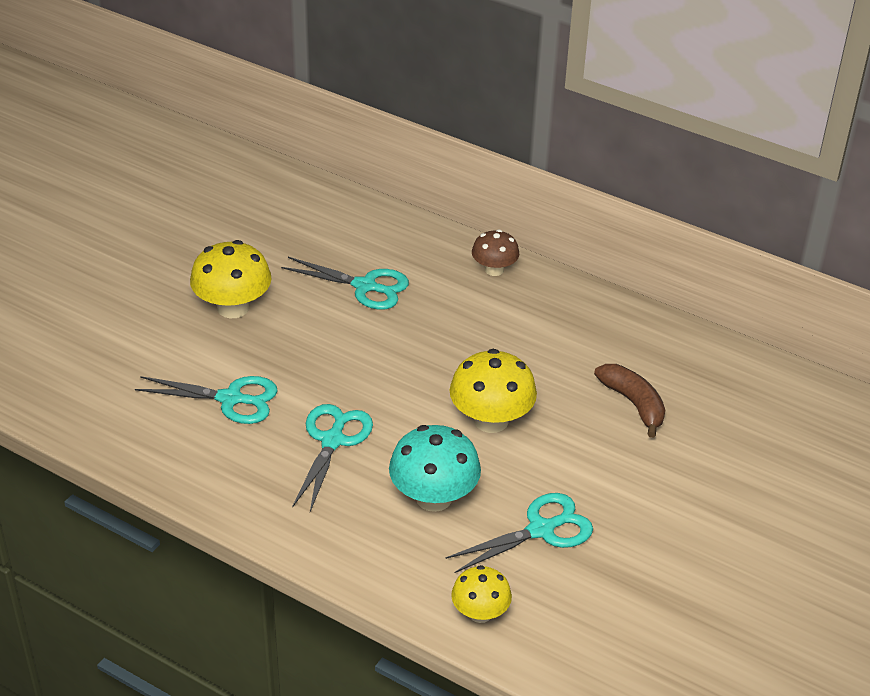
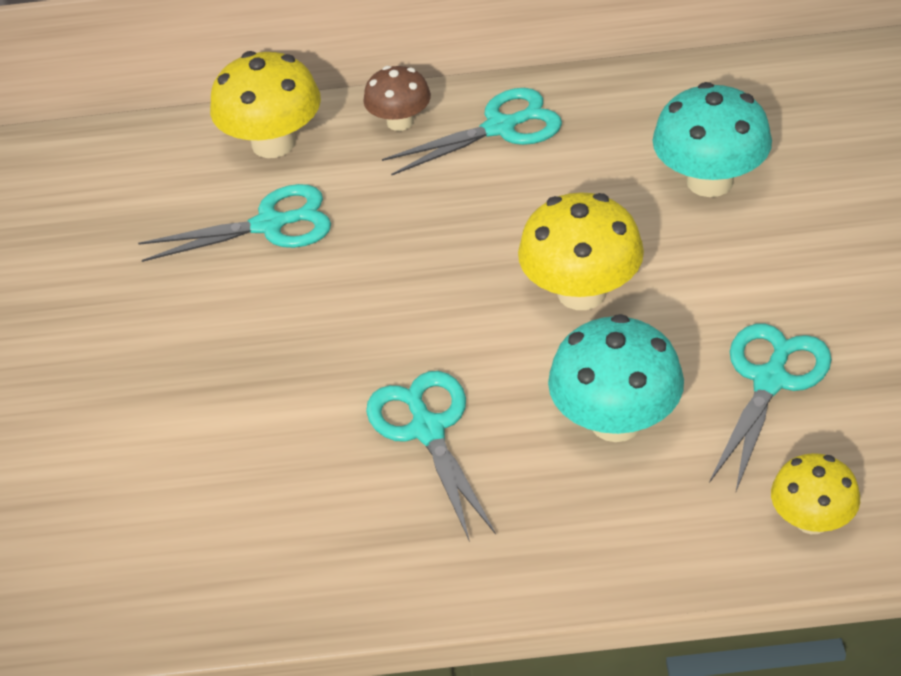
camera: 30 degrees left, 5 degrees up
(230, 399) = (247, 458): turquoise scissors -> turquoise scissors (500, 128)
(233, 307) = (129, 345): yellow mushroom -> yellow mushroom (273, 143)
(633, 403) = (710, 181): brown banana -> turquoise mushroom

